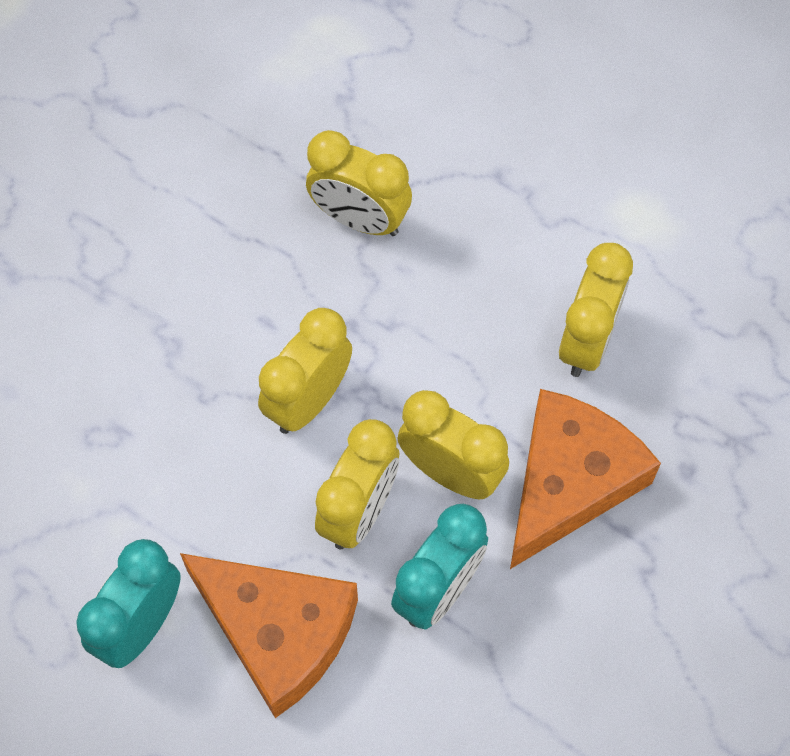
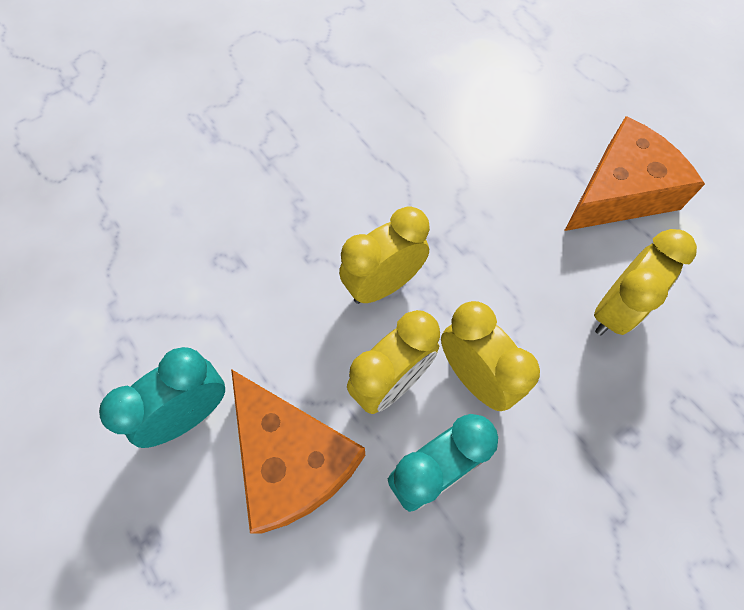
camera: 20 degrees right, 0 degrees up
(359, 219) = (465, 171): yellow clock -> none
(568, 482) = (569, 418): orange cheese -> orange cheese (620, 191)

